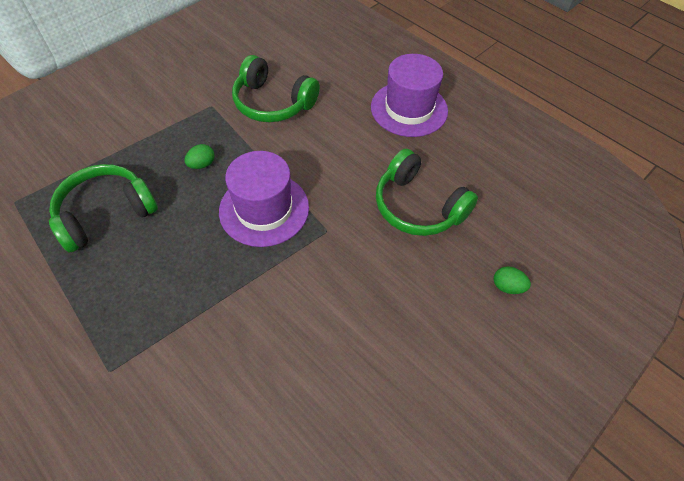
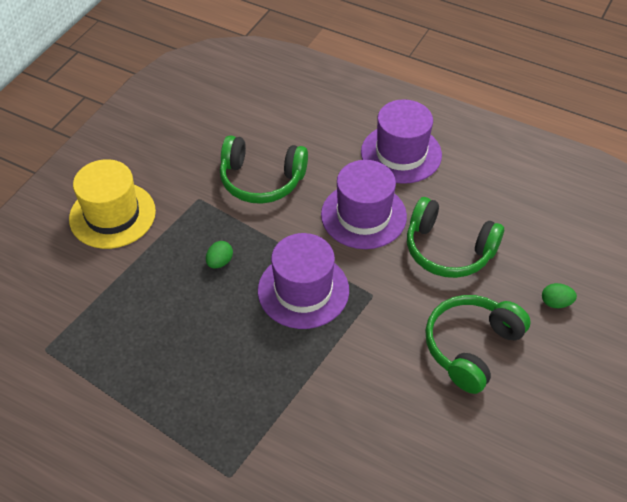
camera: 15 degrees left, 5 degrees down
(106, 214) = (147, 336): green headphones -> green headphones (471, 347)
(132, 102) = (112, 215): none -> yellow hat
(350, 155) = (363, 215): none -> purple hat

